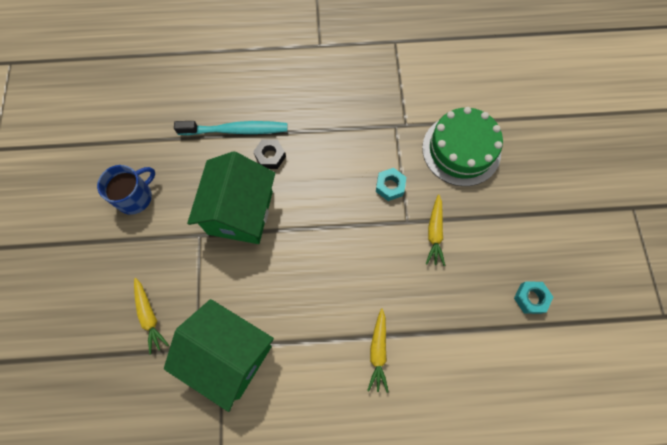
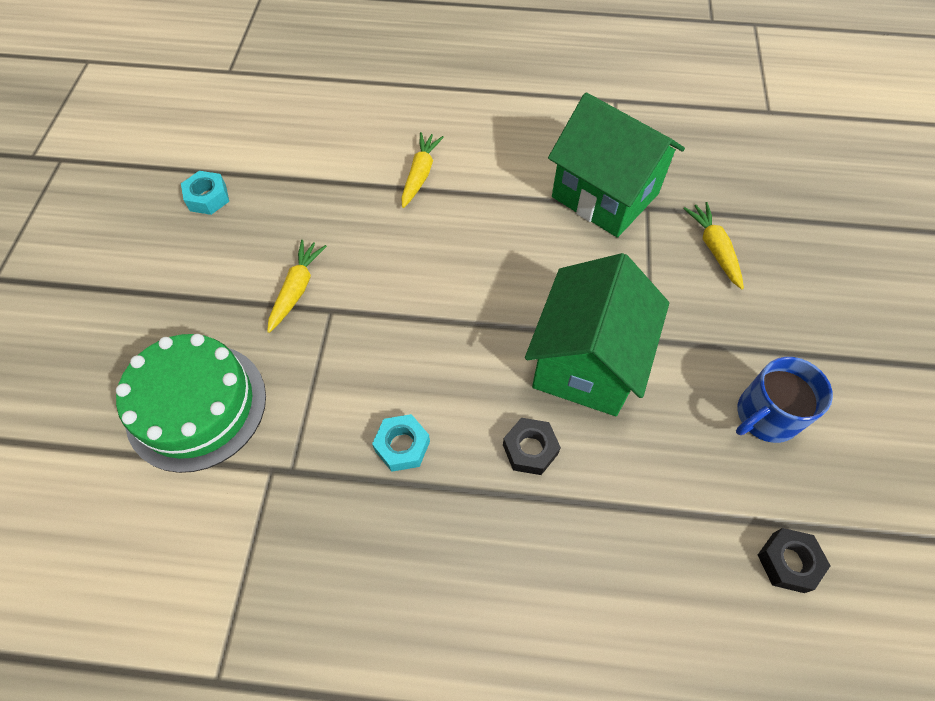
camera: 170 degrees left, 10 degrees down
(138, 124) = (788, 562): none -> black nut
(235, 130) = (592, 513): turquoise toothbrush -> none
(390, 186) = (338, 365): turquoise nut -> turquoise nut (402, 446)

